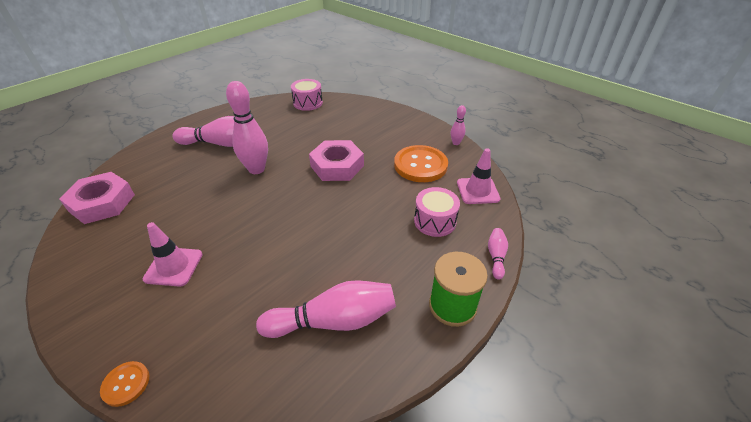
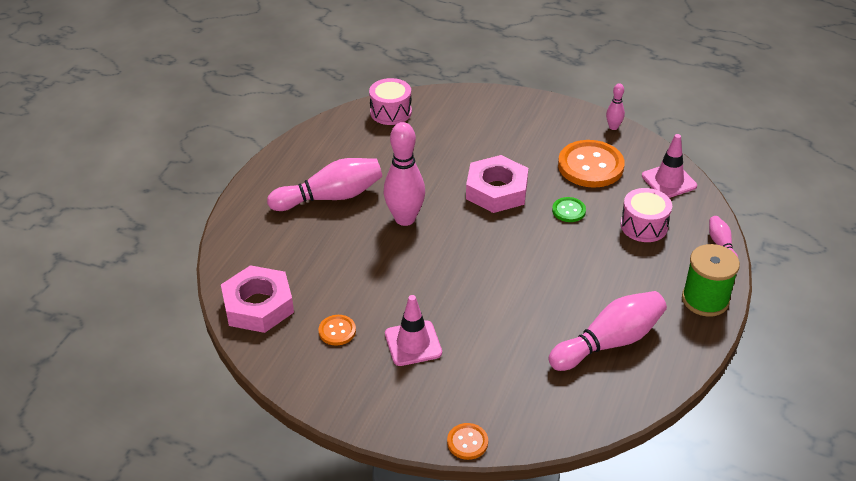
camera: 20 degrees left, 0 degrees up
(131, 238) = (337, 331): none -> orange button
(380, 193) = (568, 211): none -> green button

